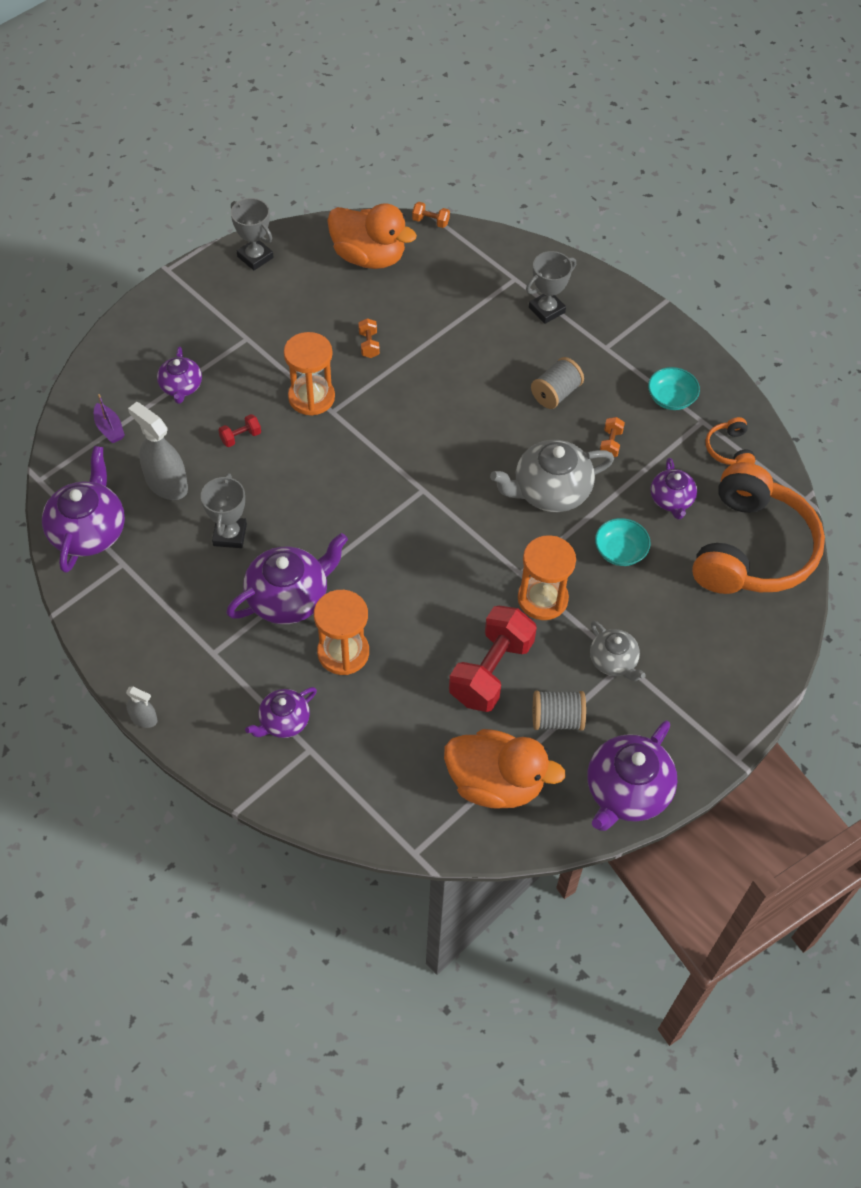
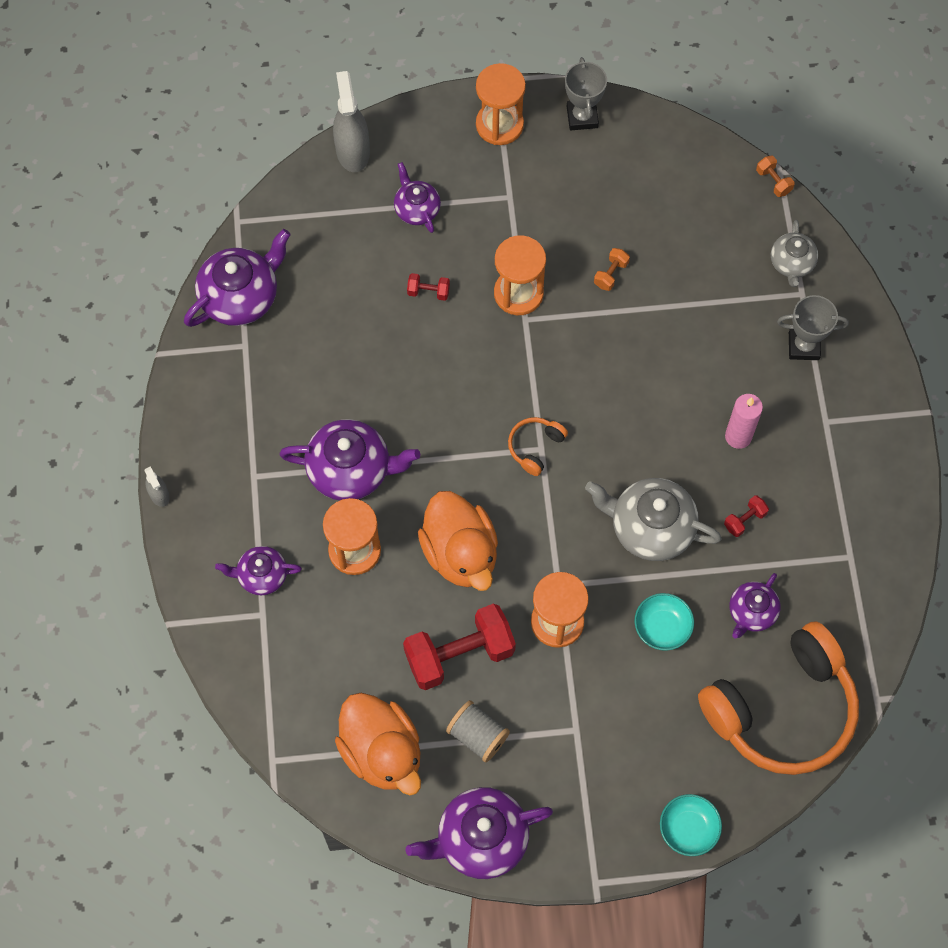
camera: 40 degrees right, 10 degrees up
(109, 428) = (328, 210): purple boat -> none
(166, 484) = (334, 295): grey spray bottle -> grey spray bottle (352, 151)
(181, 387) = (416, 209): purple teapot -> purple teapot turned 120 degrees clockwise
(196, 296) = (499, 125): none -> orange hourglass
(230, 535) = (348, 379): grey trophy -> none
(369, 257) = (685, 183): orange duck -> orange duck (460, 553)
(556, 393) = (738, 436): grey spool -> pink candle
(610, 444) = (744, 520): orange dumbbell -> red dumbbell
(613, 661) = (568, 721): grey teapot -> grey teapot (792, 263)
(671, 398) = (841, 514): turquoise bowl -> turquoise bowl (688, 828)
(729, 449) = (850, 602): orange headphones -> orange headphones (535, 447)

